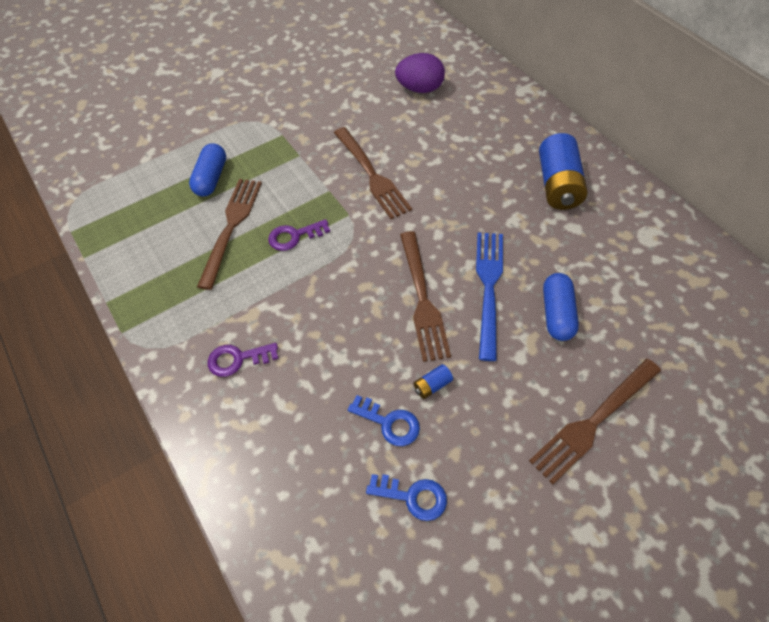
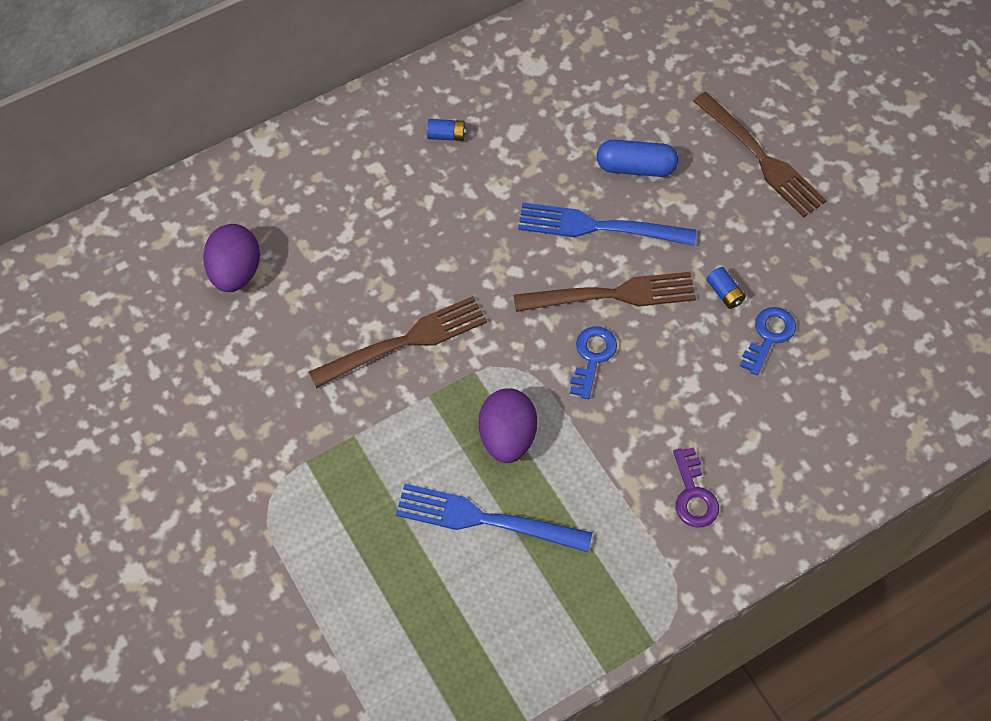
camera: 90 degrees left, 5 degrees up
(211, 178) = (387, 556): blue capsule -> none
(231, 227) = (485, 519): brown fork -> blue fork
(294, 236) = (507, 437): purple key -> purple egg
(412, 496) = (845, 319): blue key -> blue key (592, 357)
(558, 185) = (446, 135): blue battery -> blue battery, size x0.42

